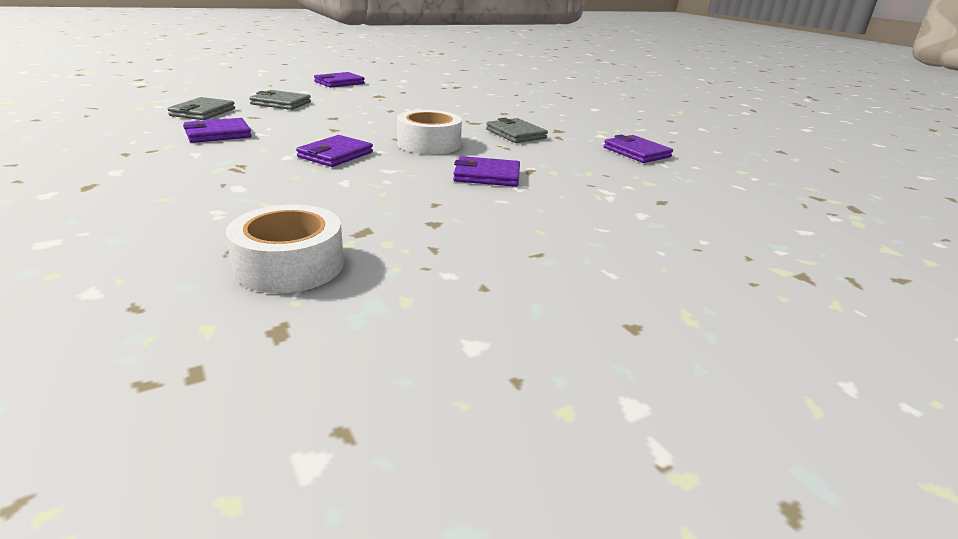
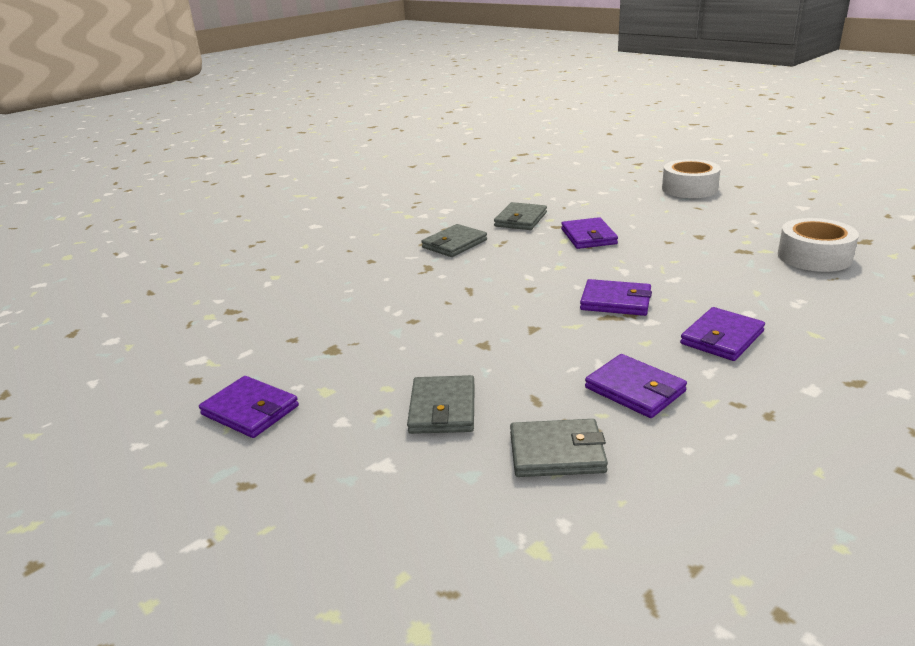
camera: 100 degrees left, 0 degrees up
(429, 144) = (531, 271): white tape -> white tape (689, 189)
(561, 161) = (520, 219): none -> grey wallet
(636, 152) = (465, 201): purple wallet -> purple wallet (722, 338)

